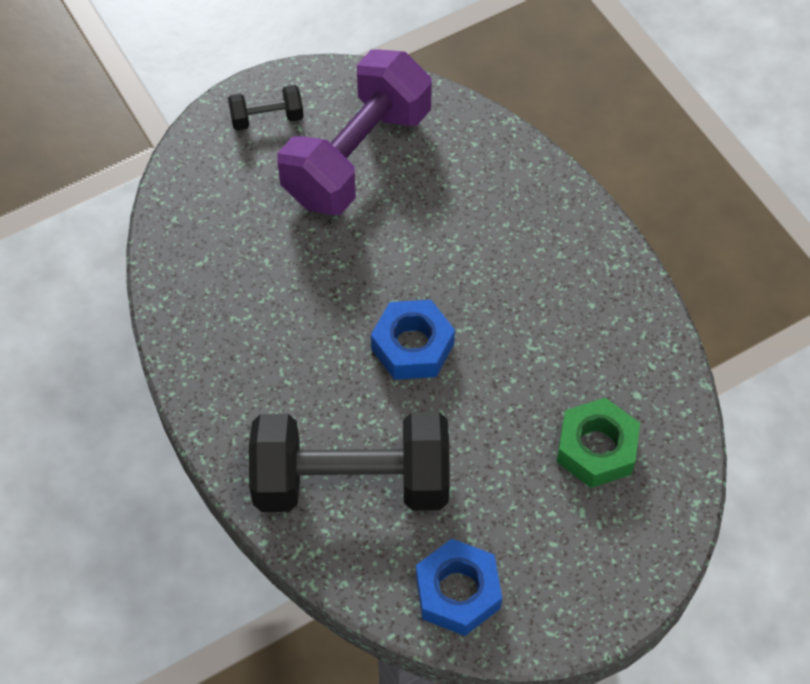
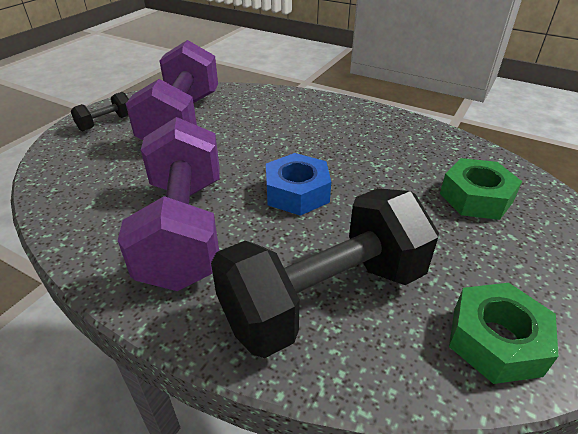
camera: 30 degrees left, 20 degrees down
(274, 342) = (184, 230): none -> purple dumbbell
(457, 592) = (495, 340): blue nut -> green nut

